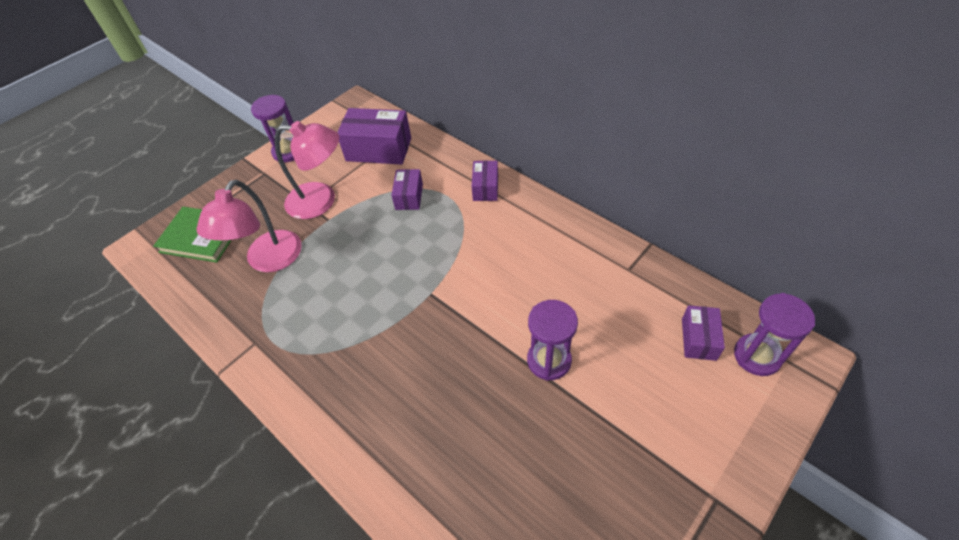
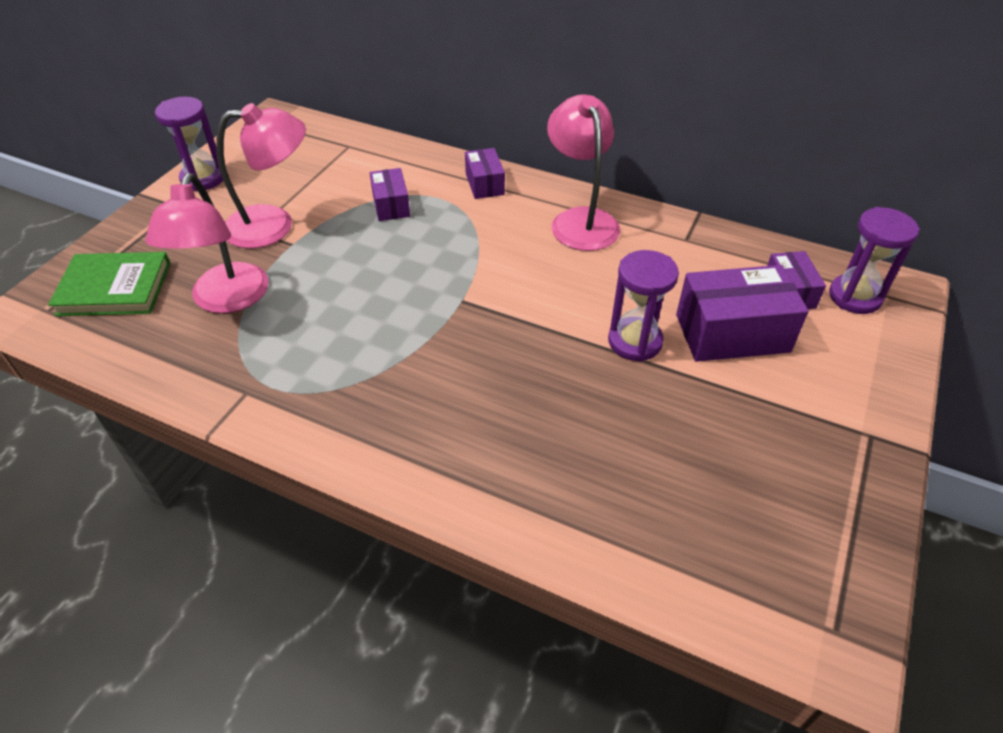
camera: 20 degrees left, 5 degrees down
(378, 149) = (329, 161): purple box -> purple box (732, 333)
(548, 235) = (580, 220): none -> pink lamp

